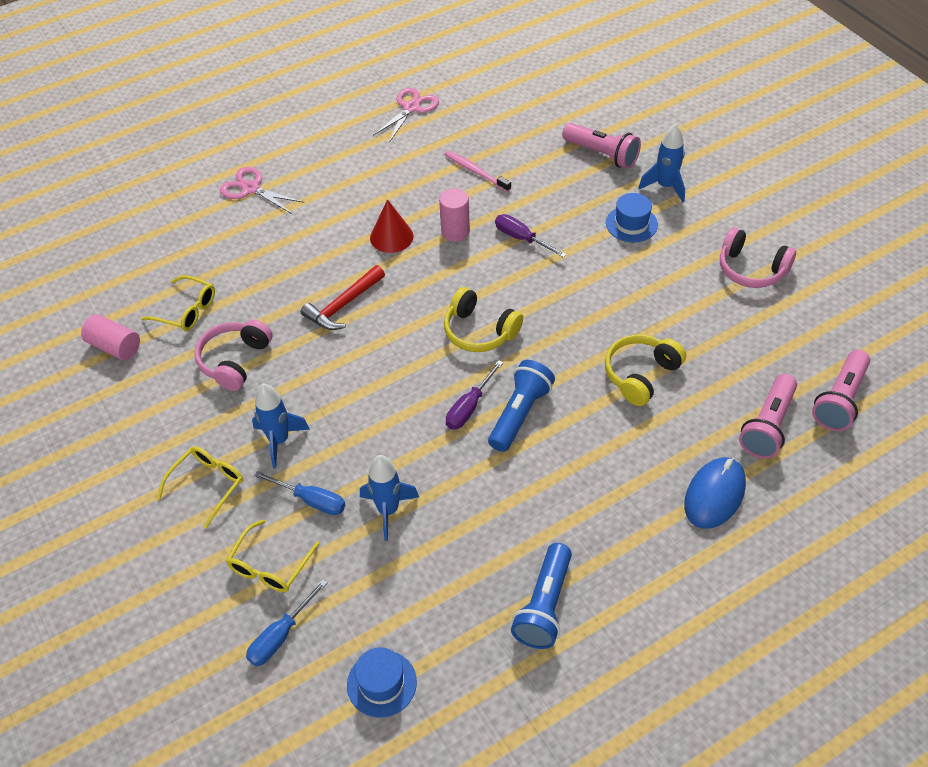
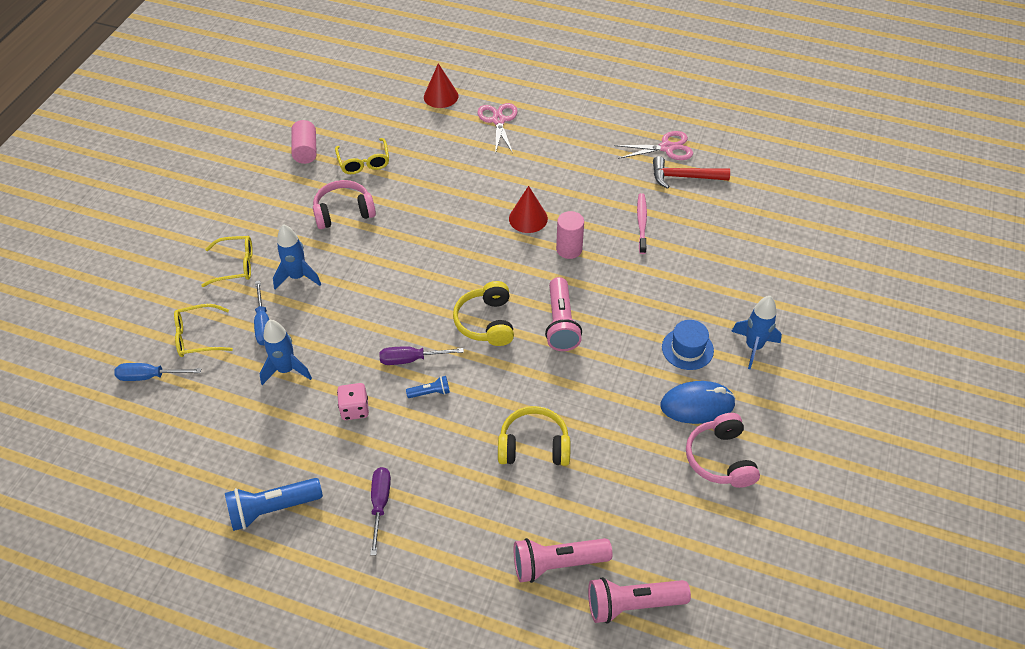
camera: 50 degrees right, 0 degrees up
(169, 209) = (441, 96): none -> red cone
(343, 305) = (440, 234): red hammer -> red hammer (684, 177)
(381, 683) = (149, 452): blue hat -> none
(486, 480) = (355, 409): none -> pink dice
(520, 414) = (430, 392): blue flashlight -> blue flashlight, size x0.50
(521, 238) = (601, 291): purple screwdriver -> purple screwdriver (380, 504)
(602, 154) = (744, 286): pink flashlight -> pink flashlight (561, 323)
(714, 495) = (455, 563): blue mouse -> blue mouse (697, 405)

